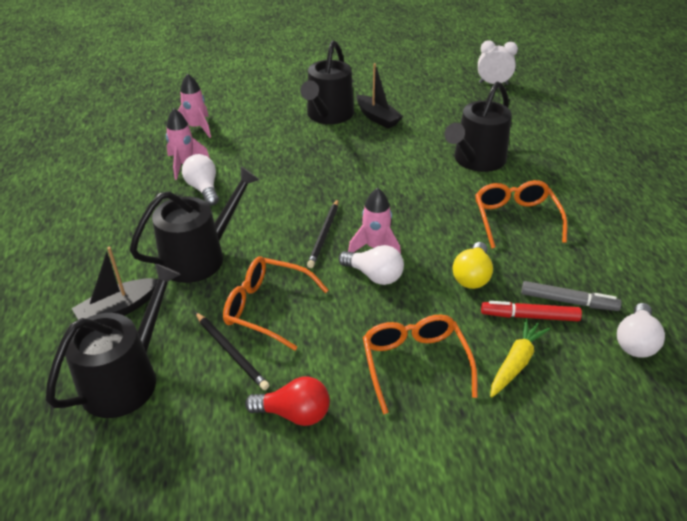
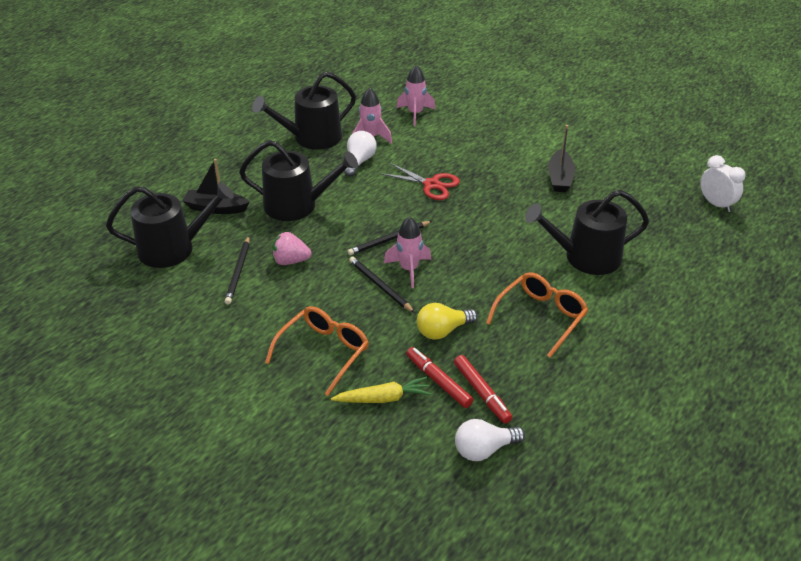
camera: 45 degrees right, 0 degrees up
(266, 308) = (290, 261): orange glasses -> pink strawberry
(292, 173) = (431, 184): none -> red scissors
(294, 413) = (224, 327): red light bulb -> none
(328, 115) = (524, 155): black watering can -> black watering can (312, 138)
(374, 275) = (380, 286): white light bulb -> black pencil
(568, 301) = (482, 393): grey marker -> red marker

